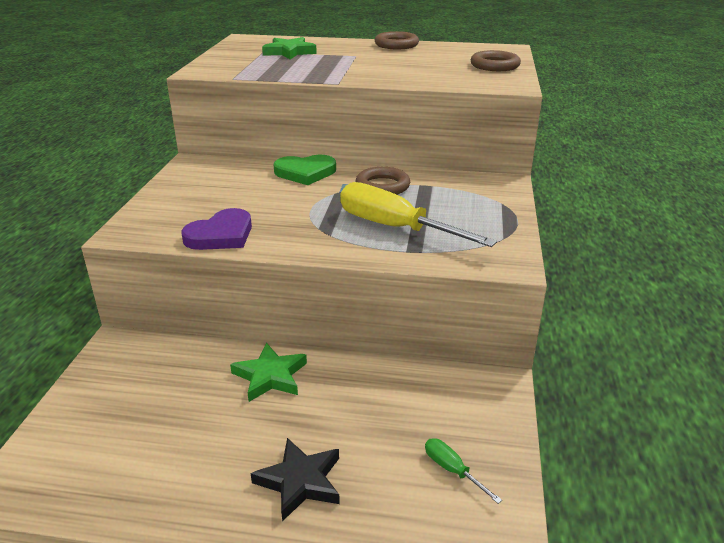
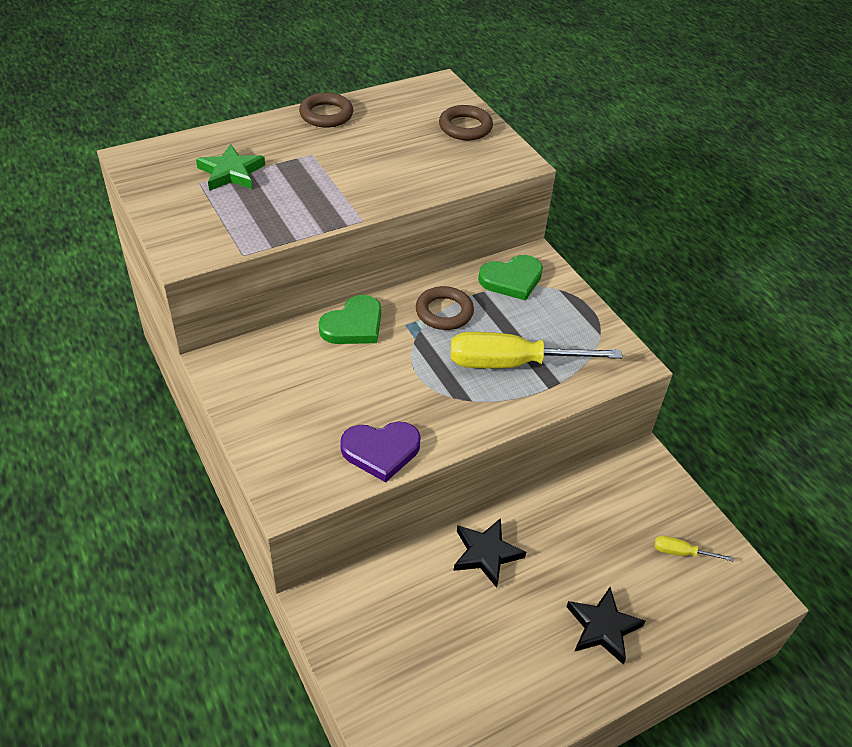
camera: 40 degrees left, 15 degrees up
(221, 235) = (381, 451): purple heart -> purple heart turned 75 degrees clockwise
(270, 376) = (486, 554): green star -> black star
(452, 470) = (681, 552): green screwdriver -> yellow screwdriver
(466, 187) = (512, 280): none -> green heart

